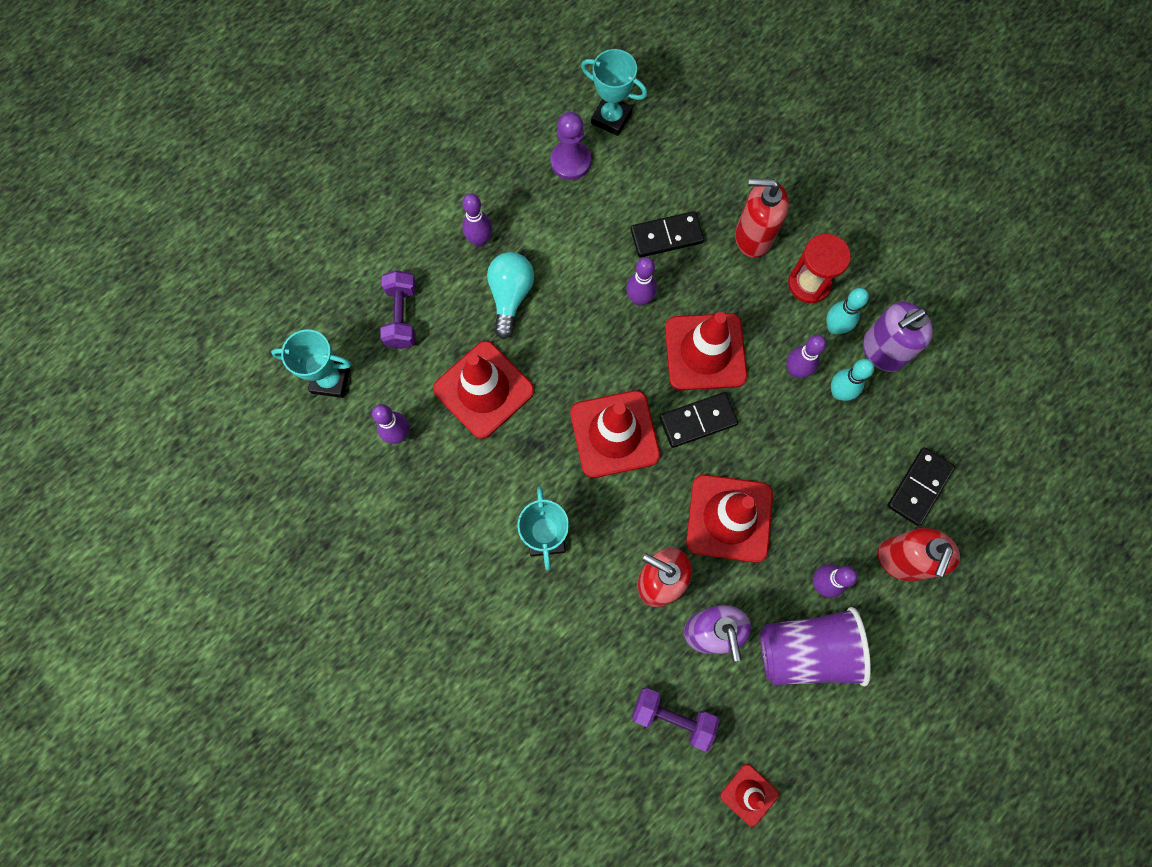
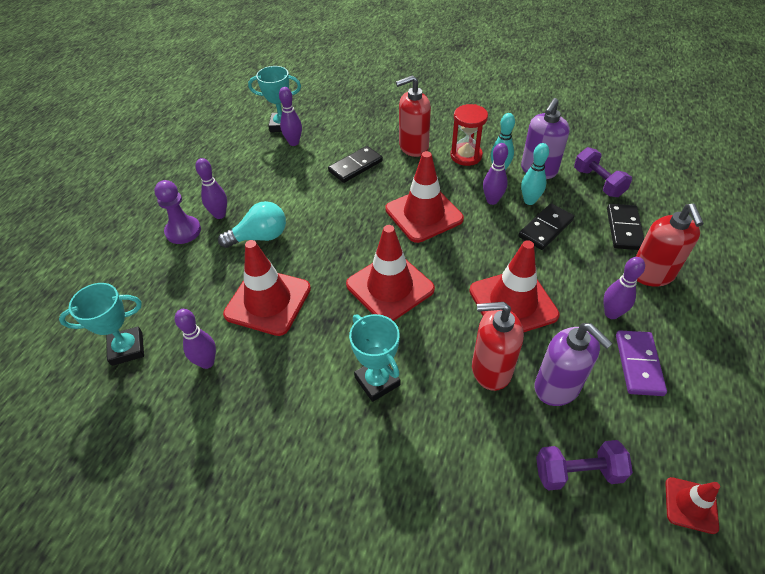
camera: 25 degrees left, 25 degrees down
(402, 316) = (175, 281): purple dumbbell -> purple dumbbell (598, 182)
(510, 296) = (260, 237): turquoise light bulb -> turquoise light bulb turned 90 degrees clockwise
(570, 161) = (266, 153): purple pawn -> purple pawn (183, 231)
(639, 299) = (358, 204): purple bowling pin -> purple bowling pin (294, 142)
(697, 421) = (446, 254): black domino -> black domino (545, 228)
(806, 650) = (638, 364): purple cup -> purple domino

